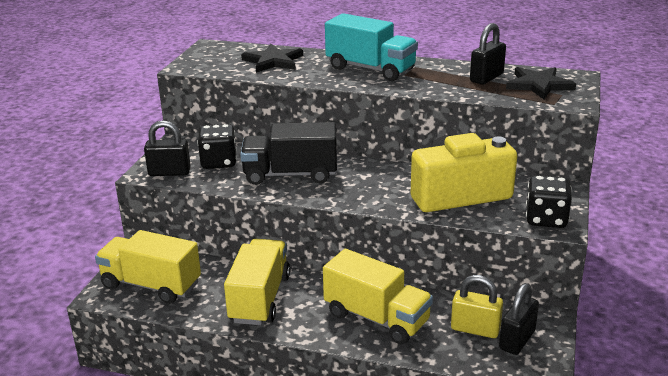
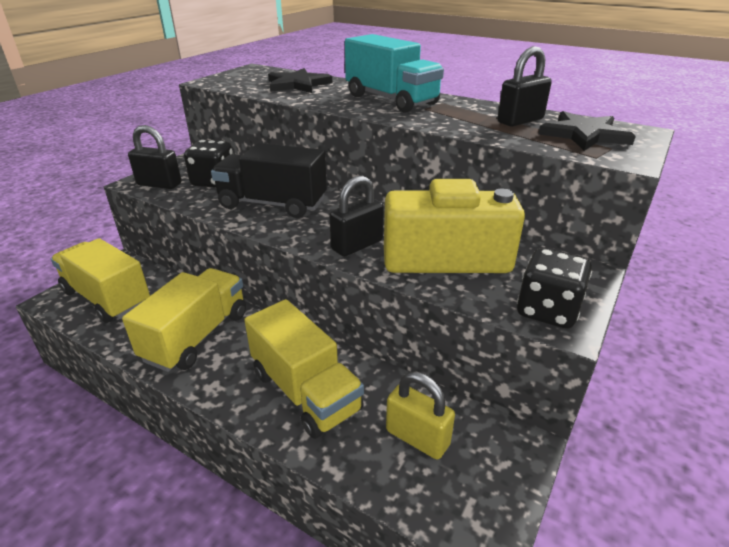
camera: 15 degrees right, 5 degrees up
(517, 340) = (466, 470): black padlock -> black padlock (357, 245)

